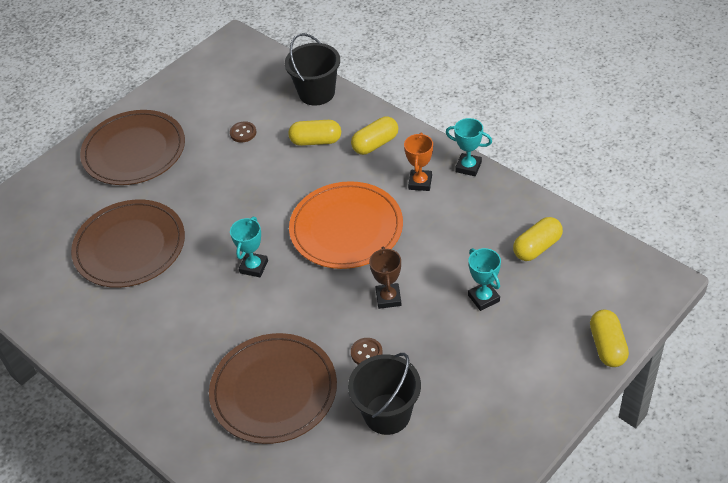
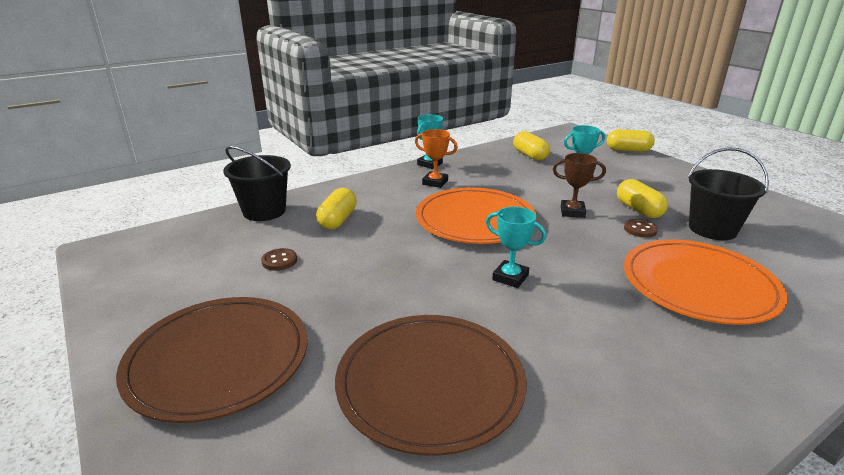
camera: 80 degrees left, 20 degrees down
(274, 391) = (699, 285): brown plate -> orange plate
(375, 144) = (369, 193): yellow capsule -> yellow capsule (638, 210)

